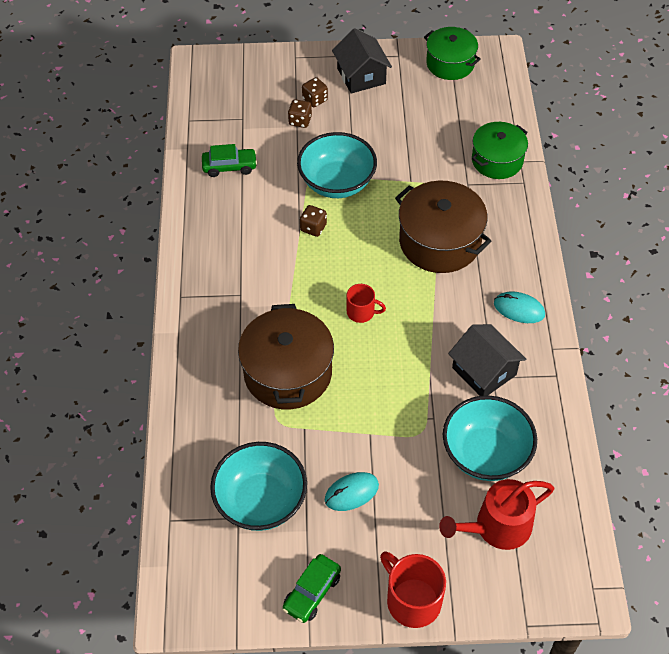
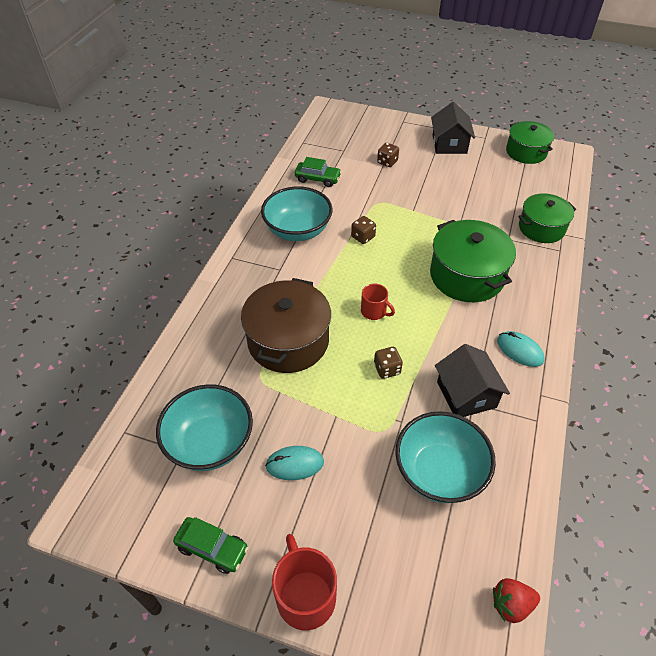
camera: 20 degrees right, 5 degrees down
(312, 592) = (212, 548): green car -> green car turned 120 degrees counterclockwise
(315, 100) = (405, 151): brown dice -> brown dice (387, 369)
(337, 183) = (397, 210): turquoise bowl -> turquoise bowl (297, 231)
(439, 241) = (466, 276): brown pot -> green pot
(497, 527) = (423, 550): red watering can -> none
(584, 544) = (511, 604): none -> red strawberry

